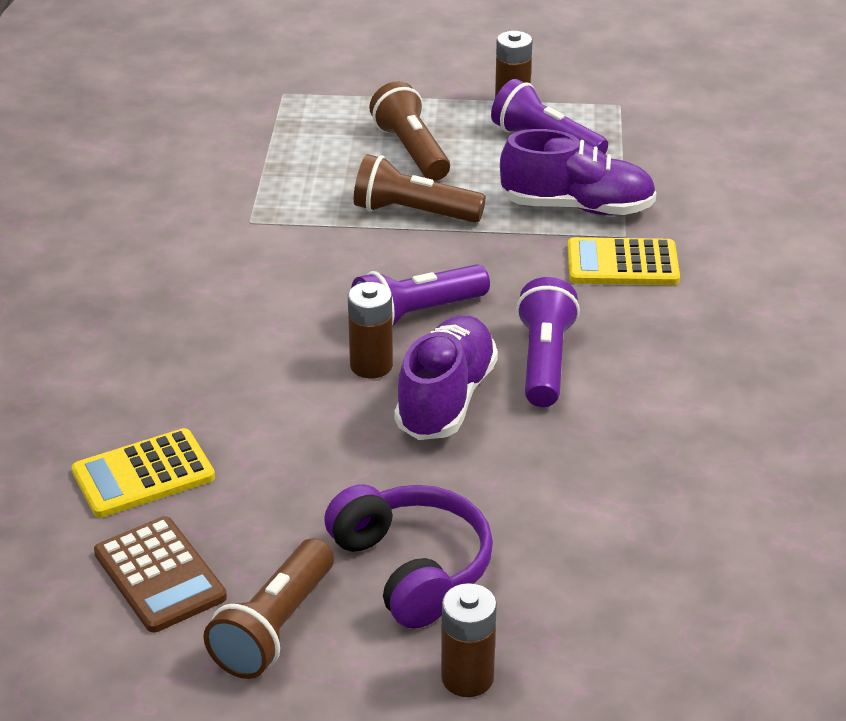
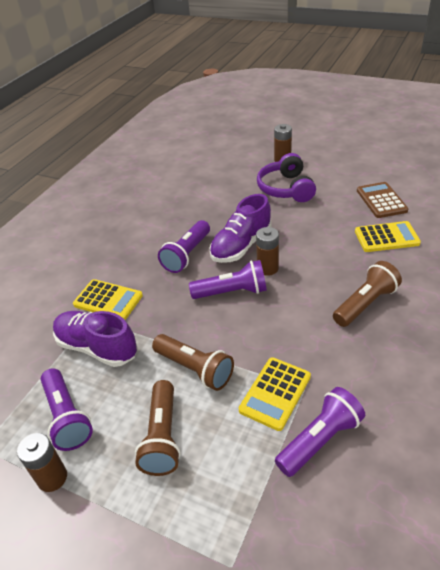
camera: 155 degrees left, 5 degrees up
(217, 183) = (320, 440): none -> purple flashlight
(274, 628) = (341, 180): brown flashlight -> brown flashlight (365, 304)
(288, 210) = (275, 393): none -> yellow calculator

